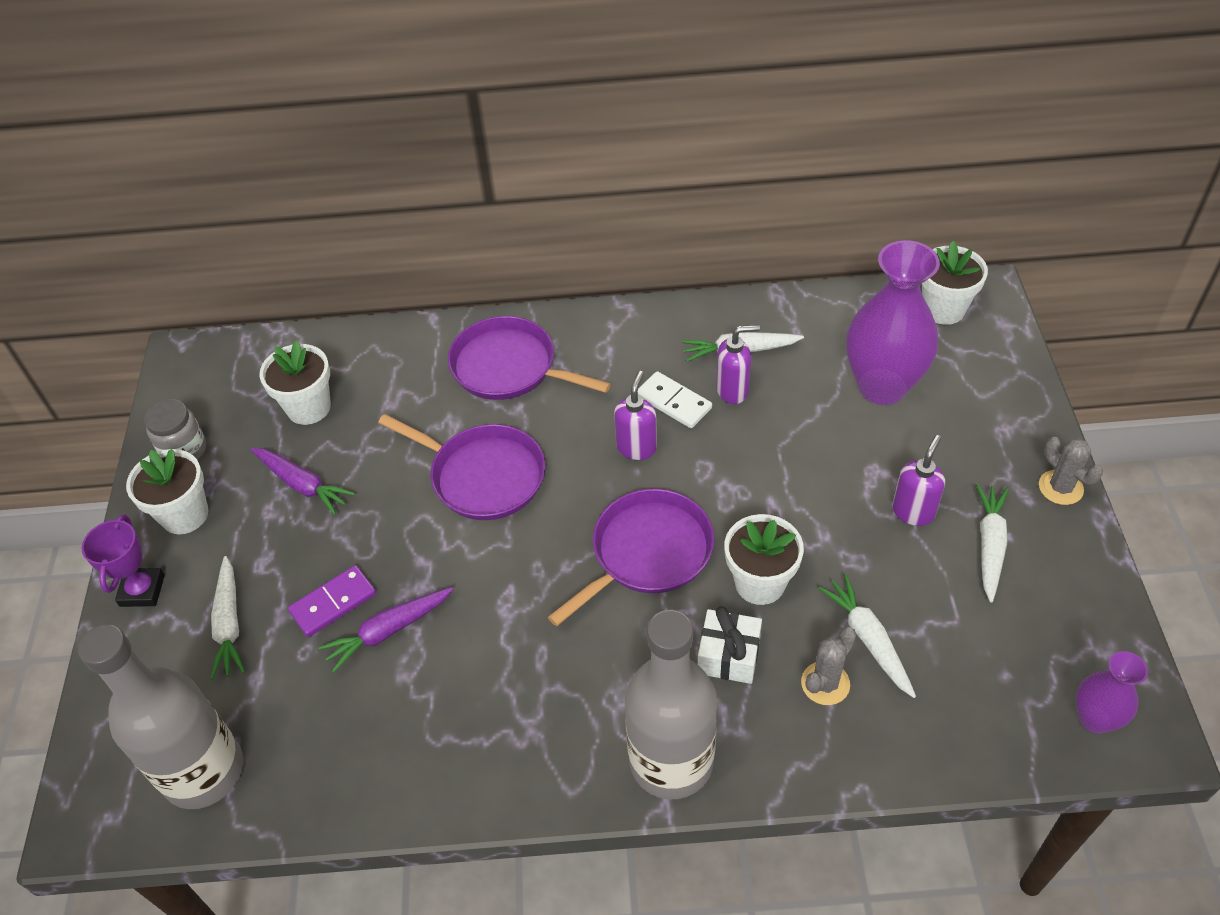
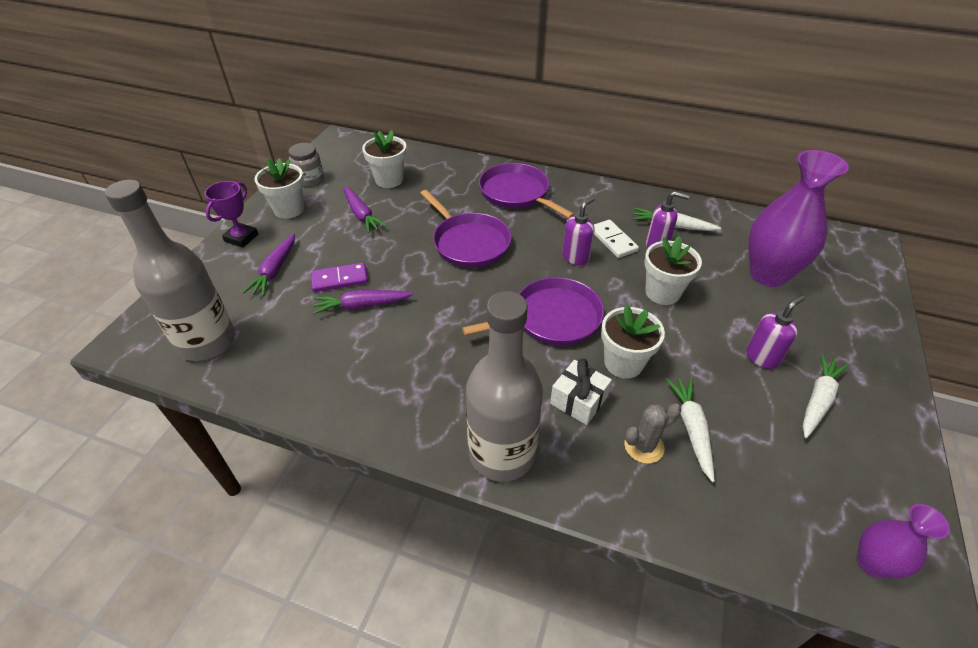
camera: 20 degrees right, 5 degrees down
(229, 624) = (275, 270): white carrot -> purple carrot
(943, 309) = (833, 243): white flower pot -> white flower pot (662, 292)
(1060, 487) = (893, 381): grey cactus -> none

